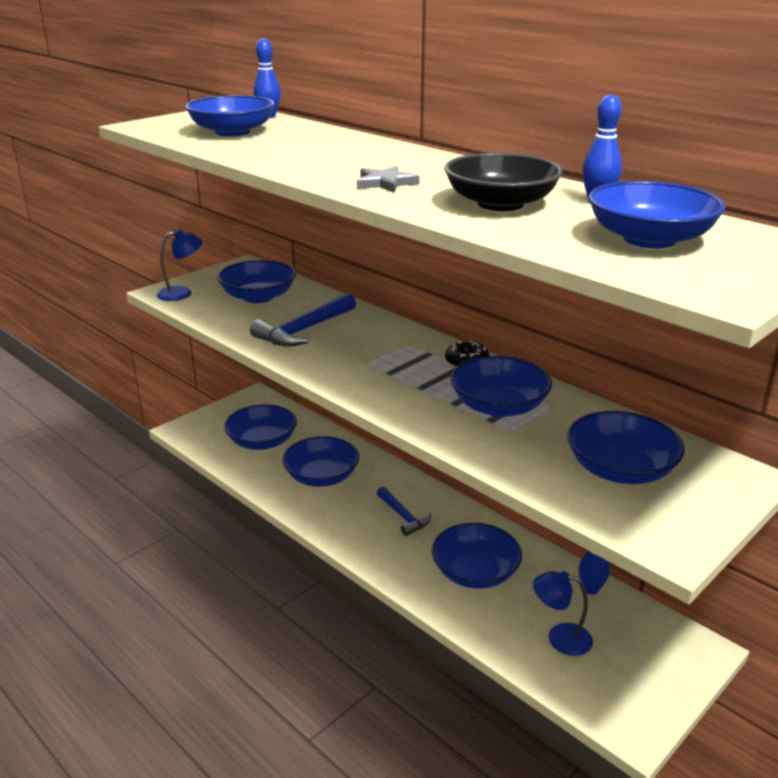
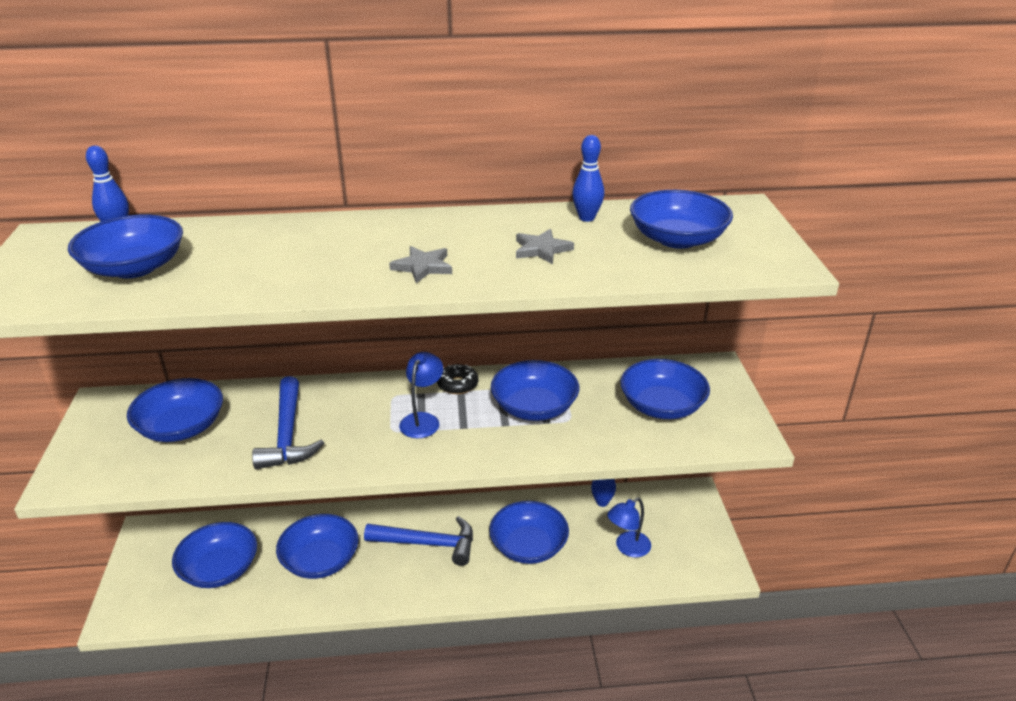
camera: 50 degrees left, 5 degrees up
(182, 293) = (89, 470): blue lamp -> blue lamp (423, 420)
(403, 516) = (428, 543): blue hammer -> blue hammer, size x1.58
(500, 204) = (541, 249): black bowl -> grey star

